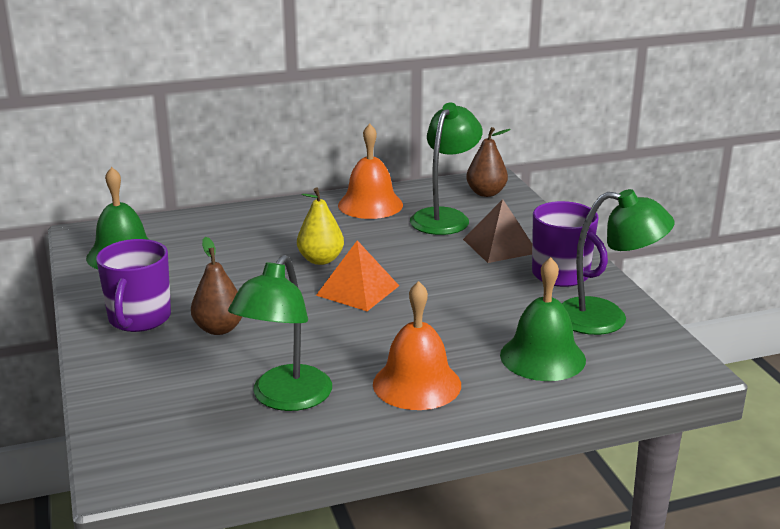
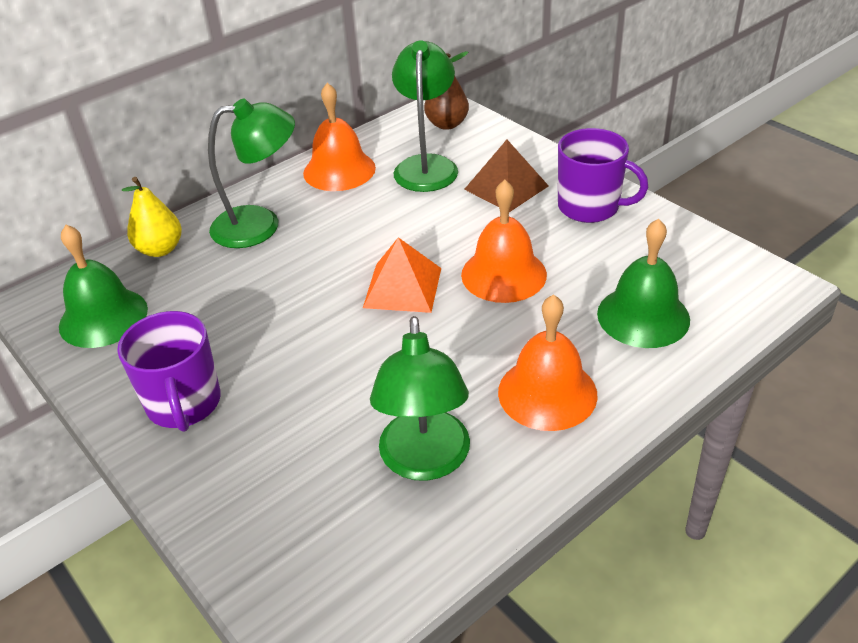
camera: 20 degrees left, 15 degrees up
(219, 329) = (287, 388): brown pear -> none
(321, 260) = (336, 258): yellow pear -> yellow pear (160, 249)
(447, 301) = (503, 274): none -> orange bell
(606, 318) = (667, 248): green lamp -> green lamp (260, 225)

